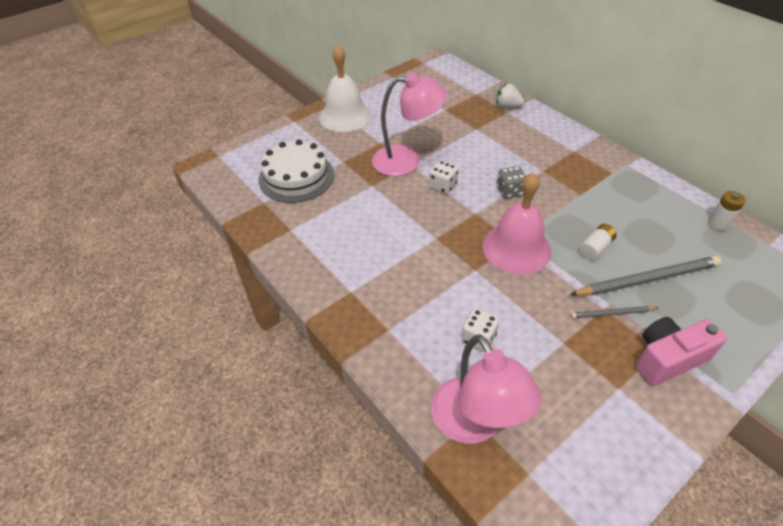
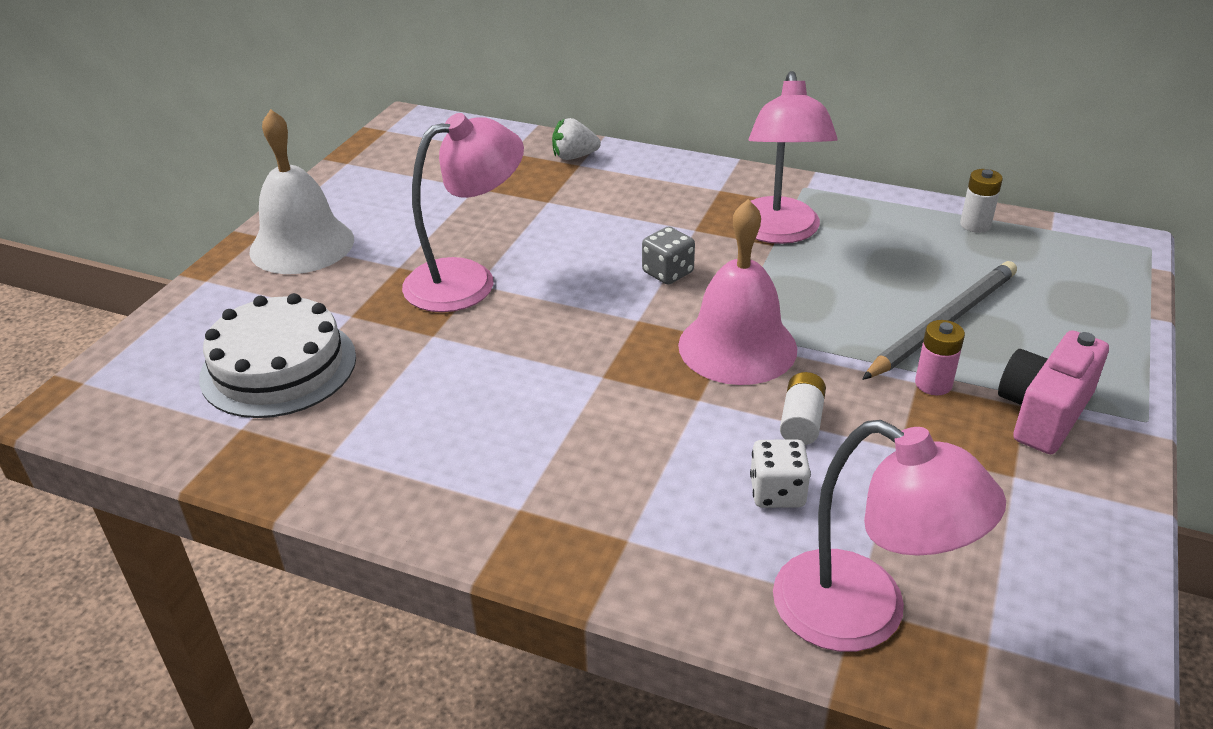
camera: 30 degrees left, 10 degrees down
(443, 186) = (556, 298): white dice -> none
(589, 188) = (778, 232): none -> pink lamp
(595, 248) = (846, 308): white battery -> white battery (801, 421)
(612, 313) = (933, 384): grey pencil -> pink battery

